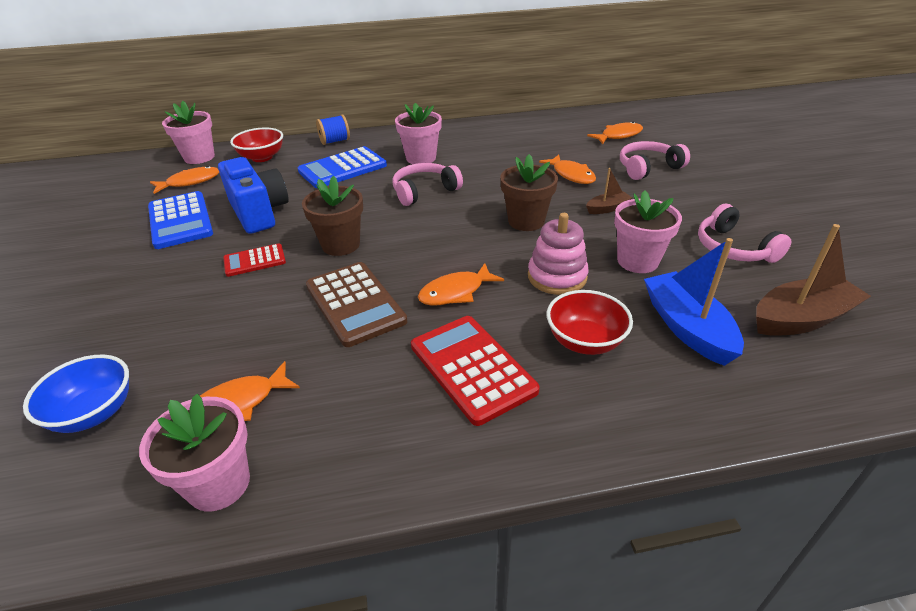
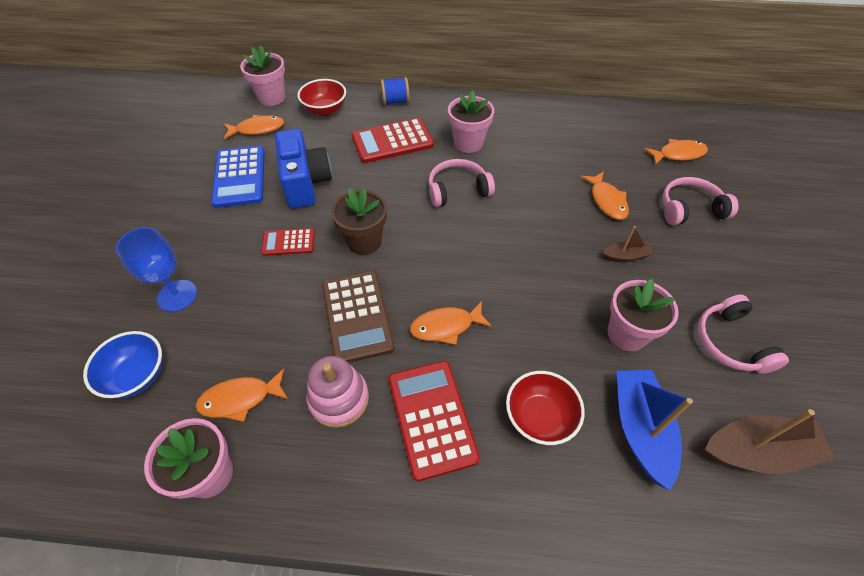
camera: 15 degrees right, 15 degrees up
(130, 329) = (177, 295): none -> blue goblet
(343, 168) = (392, 141): blue calculator -> red calculator
(526, 221) = (539, 254): brown flower pot -> none
(557, 277) = (543, 333): pink stacking toy -> pink stacking toy (339, 399)

